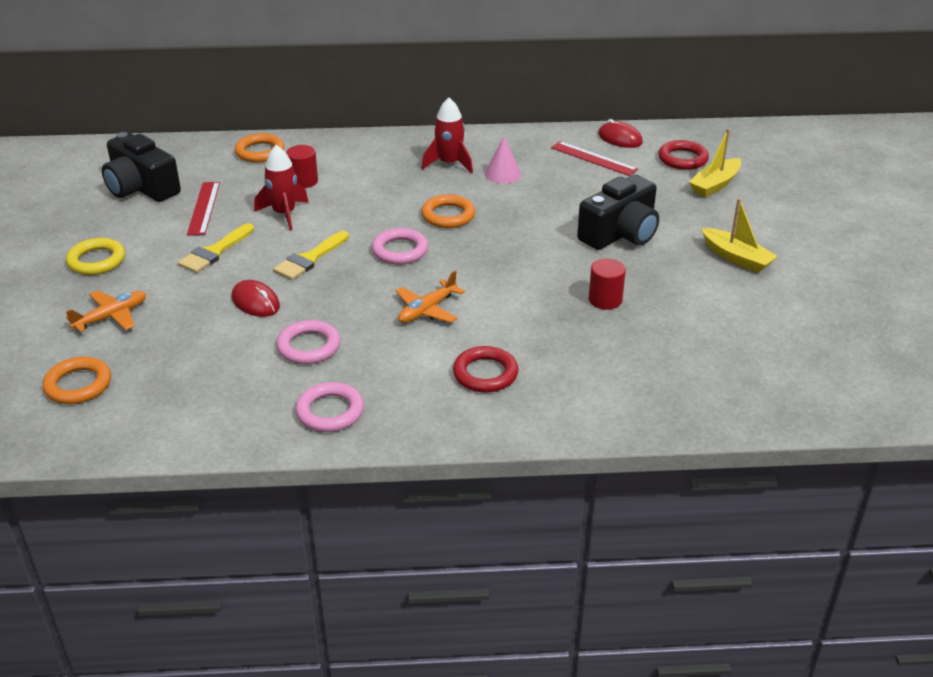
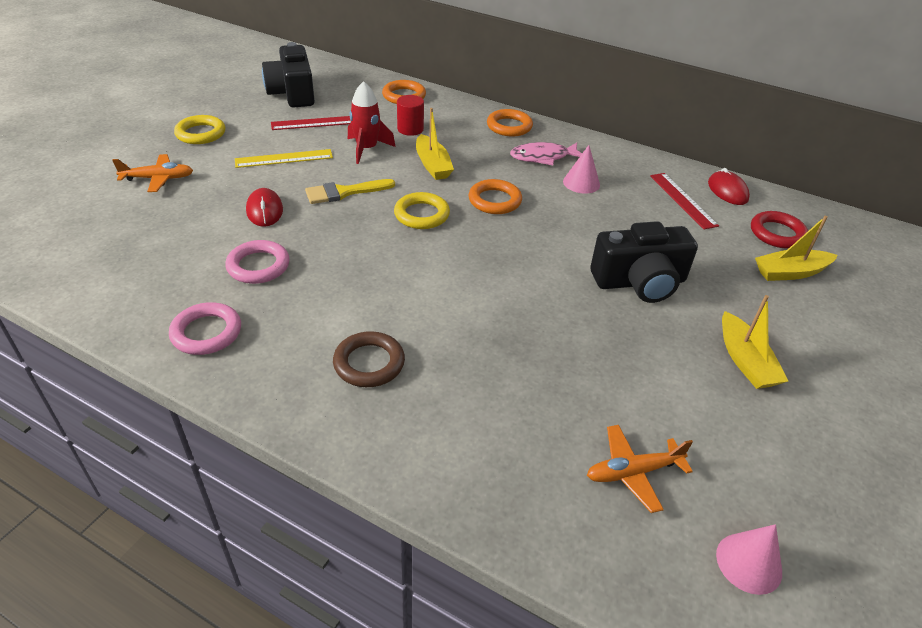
camera: 30 degrees right, 5 degrees up
(78, 385) = (74, 221): orange ring -> orange ring (509, 126)
(204, 208) = (316, 123): red ruler -> red ruler turned 45 degrees clockwise
(214, 252) = (284, 158): yellow brush -> yellow ruler
(361, 206) = (433, 165): none -> yellow boat
(400, 250) = (421, 215): pink ring -> yellow ring
(427, 310) = (386, 277): orange plane -> orange plane (633, 472)
(449, 164) = (543, 157): red rocket -> pink fish
(485, 374) = (369, 363): red ring -> brown ring
(605, 300) = (558, 342): red cylinder -> none
(835, 373) = (749, 563): none -> pink cone

